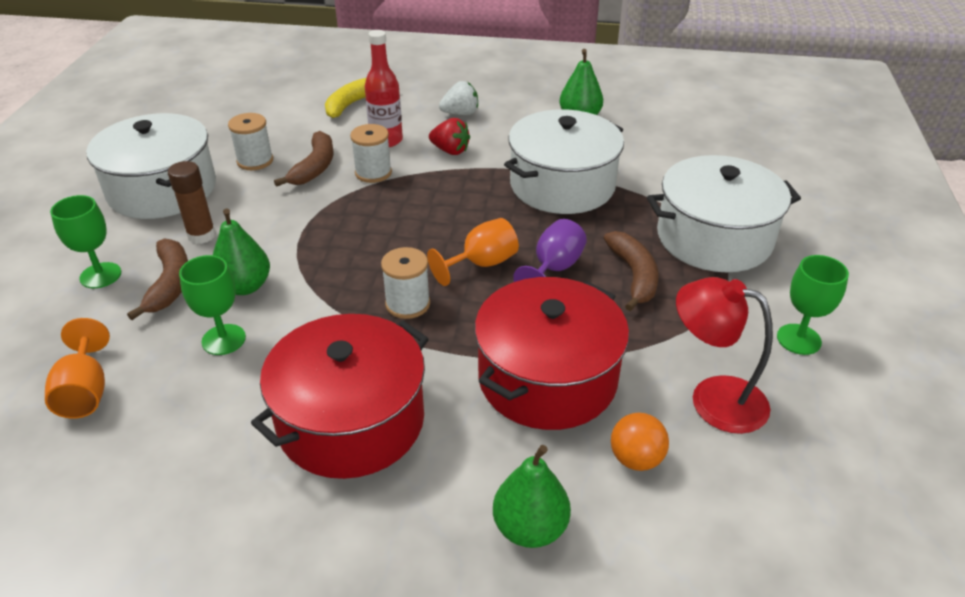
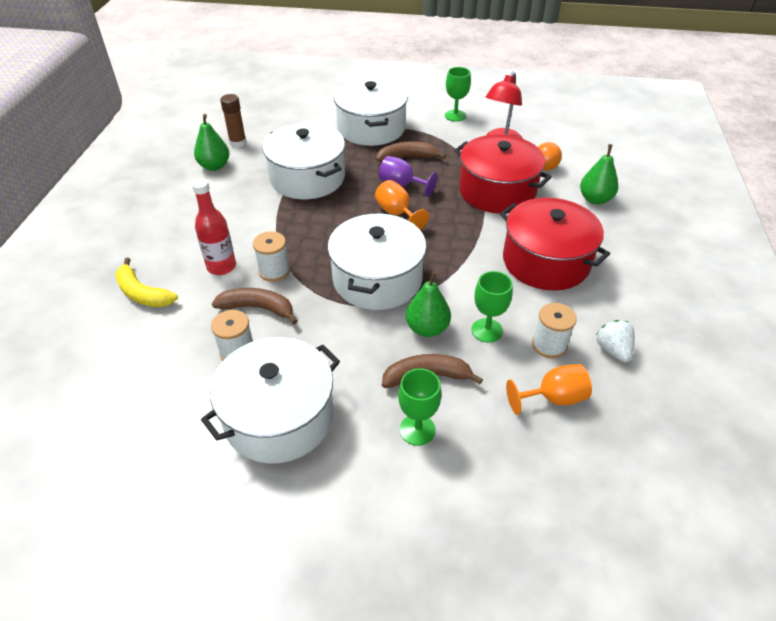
camera: 90 degrees left, 5 degrees up
(201, 235) = (359, 369): brown glue stick -> brown glue stick (238, 143)
(344, 247) = (377, 279): none -> white pot
(407, 304) = (440, 244): white spool -> white spool (549, 345)
(450, 151) = (248, 230): red strawberry -> none
(460, 113) = (187, 225): white strawberry -> white strawberry (613, 350)

